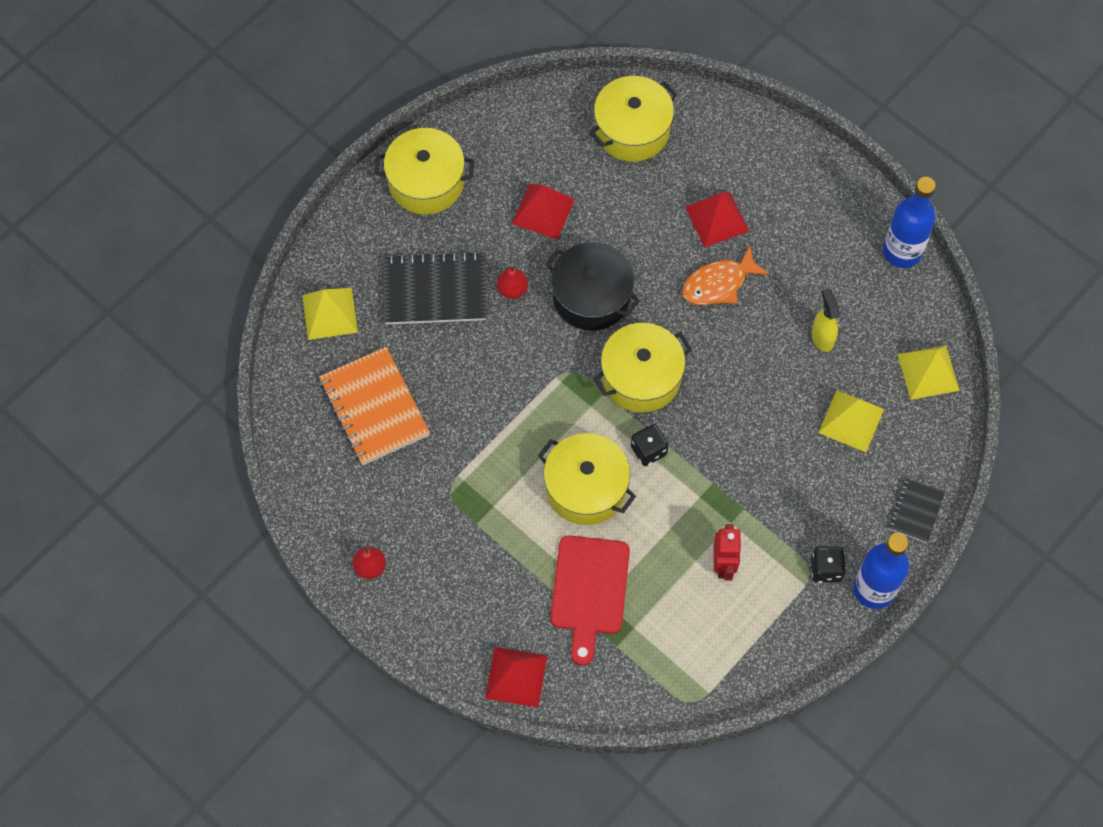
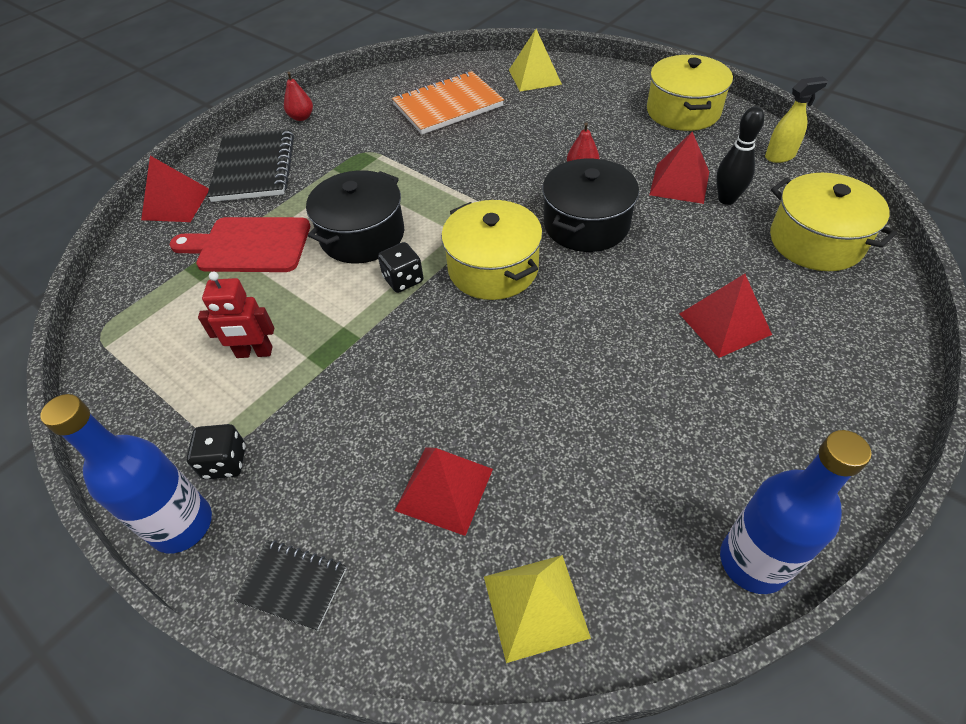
camera: 90 degrees right, 15 degrees down
(434, 290) = (569, 125): black notebook -> black notebook (254, 168)
(571, 180) = (726, 199): none -> black bowling pin
(586, 488) = (362, 235): yellow pot -> black pot
(719, 284) = (630, 330): orange fish -> none
(822, 338) = (573, 448): yellow spray bottle -> yellow spray bottle (780, 156)
(851, 421) = (444, 489): yellow pyramid -> red pyramid

